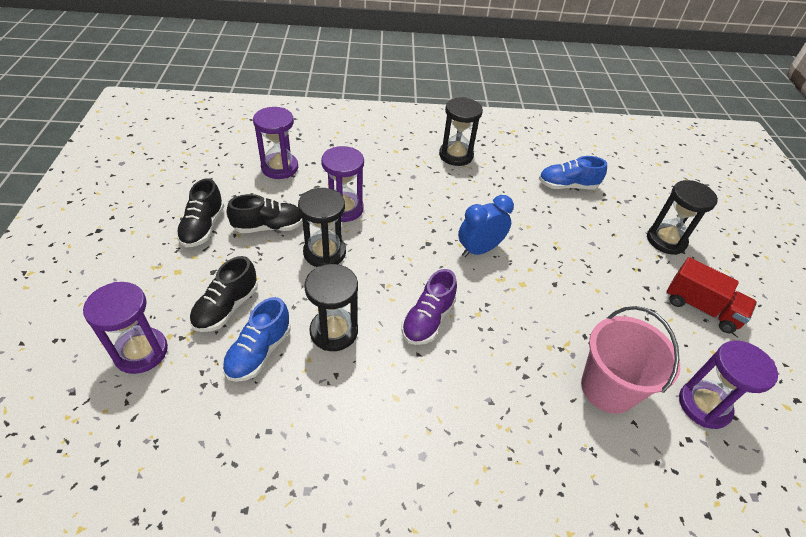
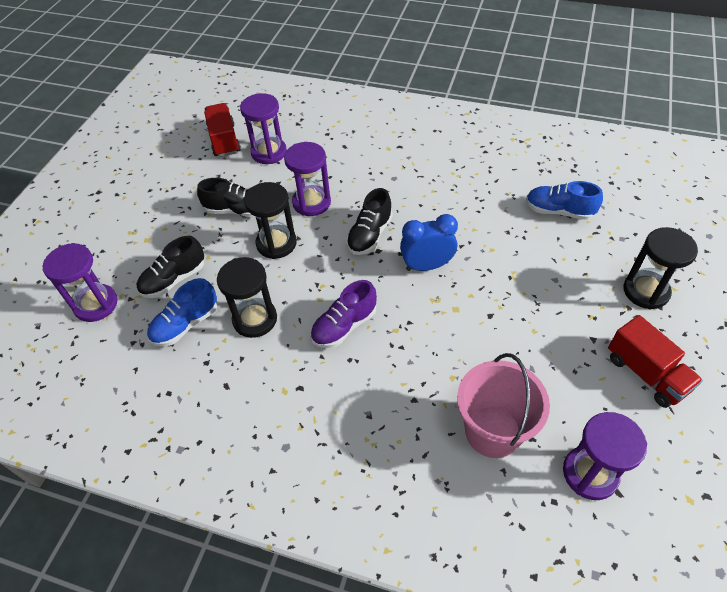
camera: 25 degrees right, 5 degrees up
(203, 227) = (181, 202): black shoe -> black shoe (370, 235)
(227, 161) = (224, 140): none -> red truck
(456, 155) = (449, 160): black hourglass -> none

